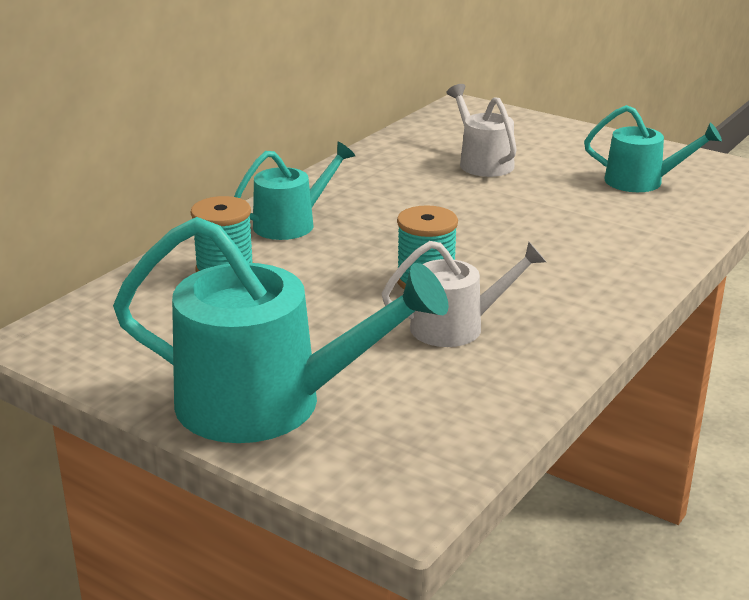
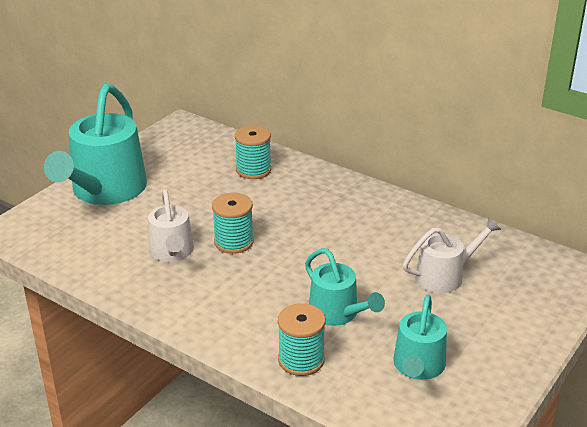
camera: 90 degrees right, 5 degrees up
(291, 223) = (319, 190): turquoise watering can -> turquoise watering can (337, 313)
(658, 237) = (301, 360): none -> turquoise spool

